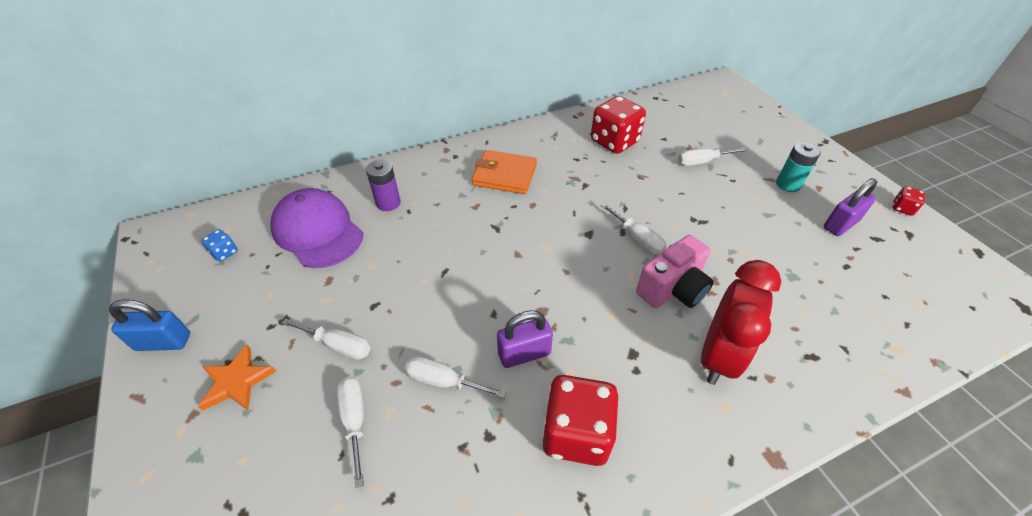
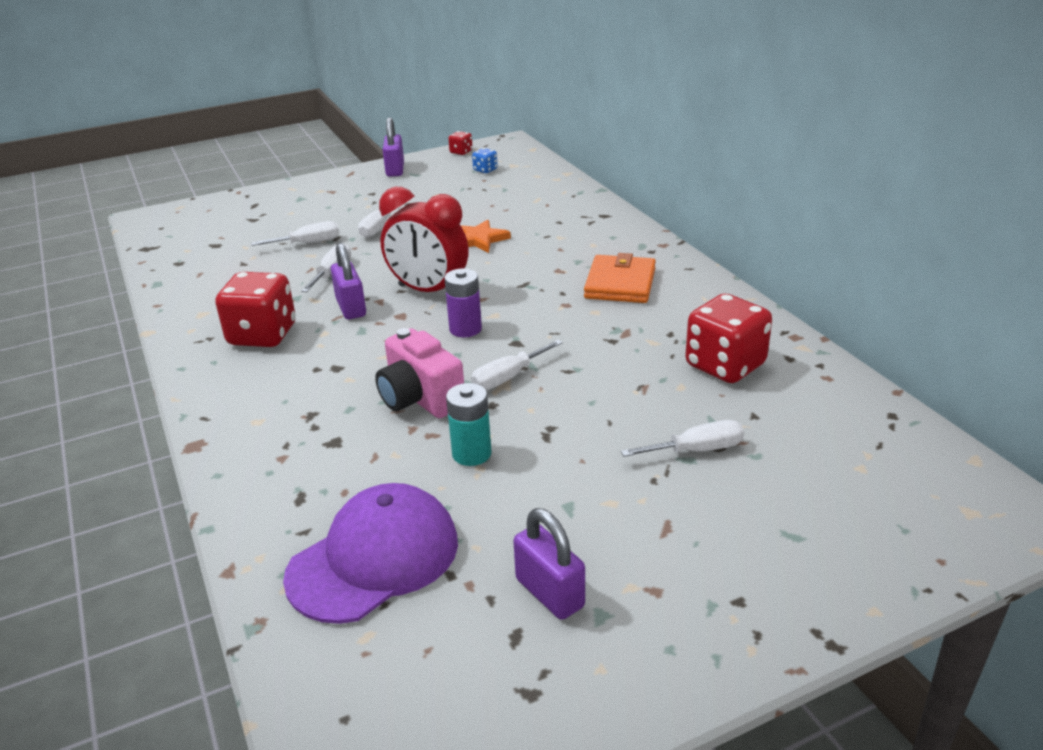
camera: 90 degrees right, 15 degrees down
(163, 342) = (395, 170): blue padlock -> purple padlock
(237, 381) = (354, 199): orange star -> orange star (479, 239)
(318, 231) = (513, 199): purple cap -> purple cap (374, 559)
(388, 203) = (558, 224): purple battery -> purple battery (465, 329)
(701, 162) = (697, 450): white screwdriver -> white screwdriver turned 90 degrees clockwise
(718, 355) = (319, 423): red clock -> red clock (429, 291)
(788, 184) = (654, 547): turquoise battery -> turquoise battery (471, 453)
(902, 208) = (607, 709): red dice -> red dice (461, 152)

